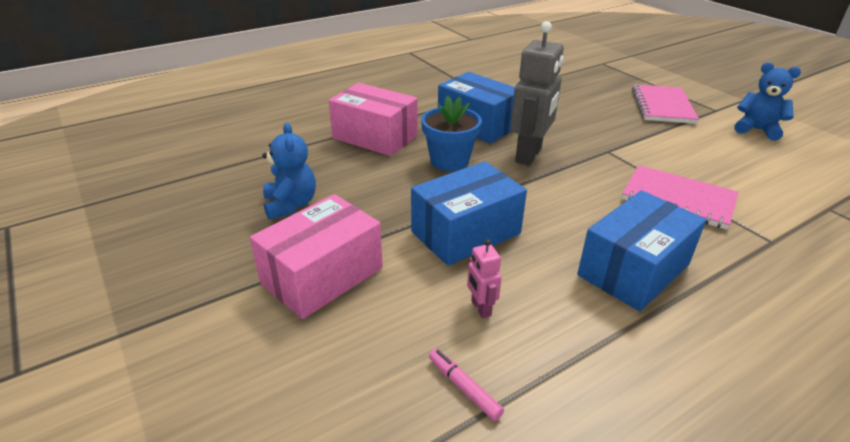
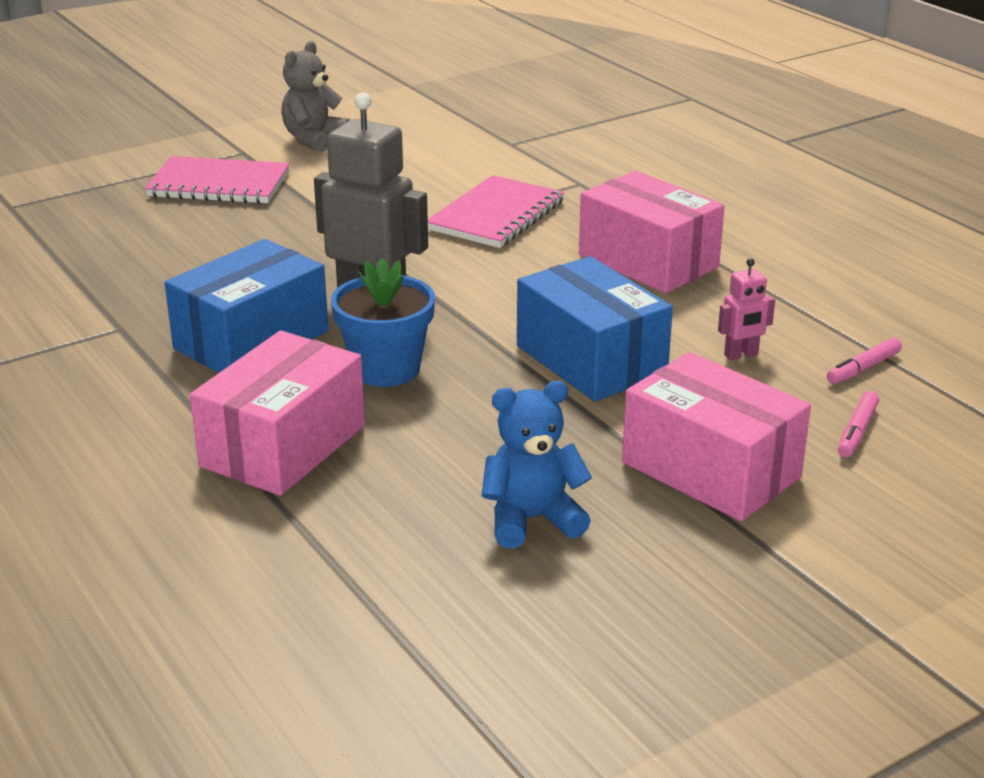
camera: 90 degrees left, 5 degrees down
(358, 364) = (857, 431): none -> pink marker
(633, 270) = (648, 261): blue box -> pink box
(756, 130) = (314, 140): blue teddy bear -> grey teddy bear

